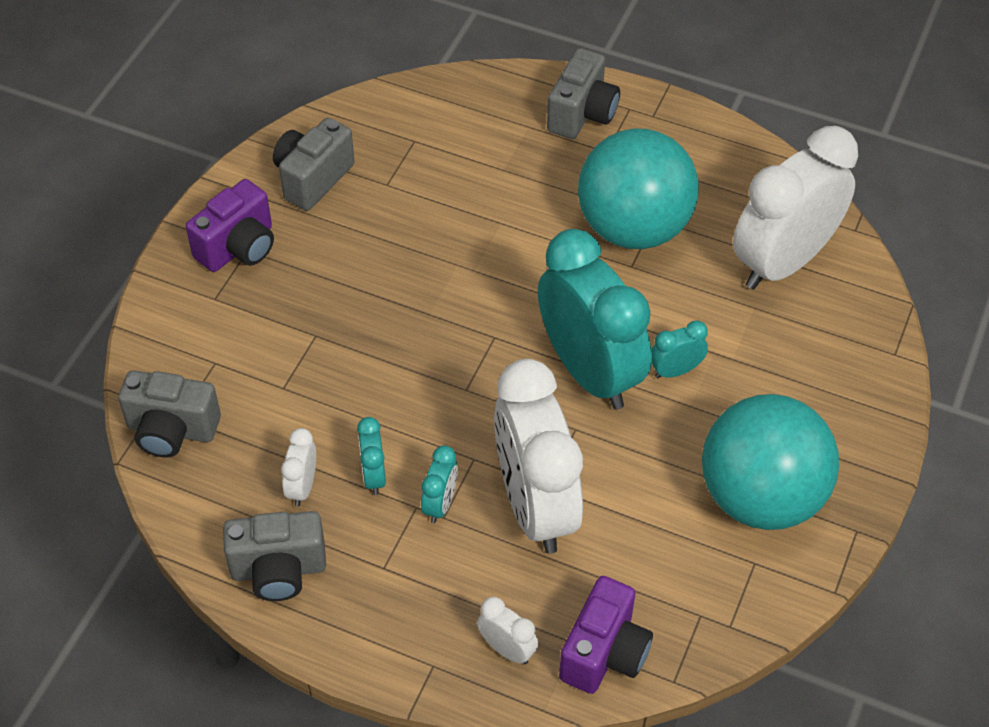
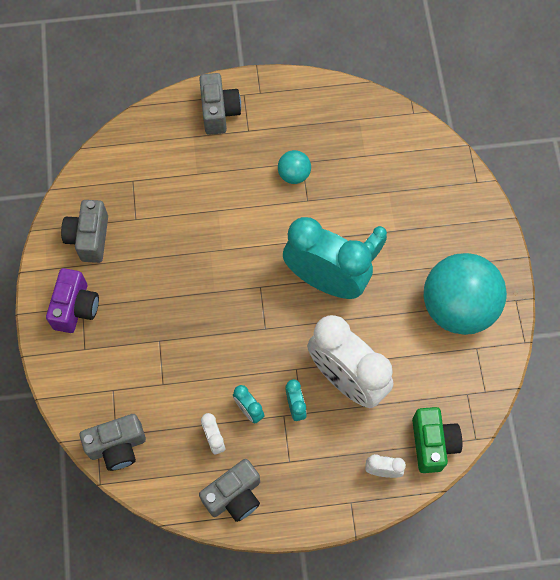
camera: 30 degrees left, 15 degrees up
(604, 653) = (432, 443): purple camera -> green camera
(633, 228) = (294, 174): turquoise ball -> turquoise ball, size x0.44
(783, 262) = (387, 154): white clock -> none

